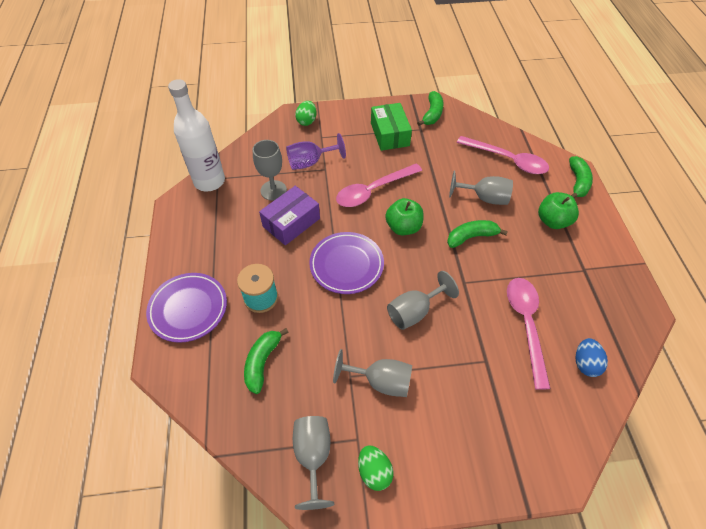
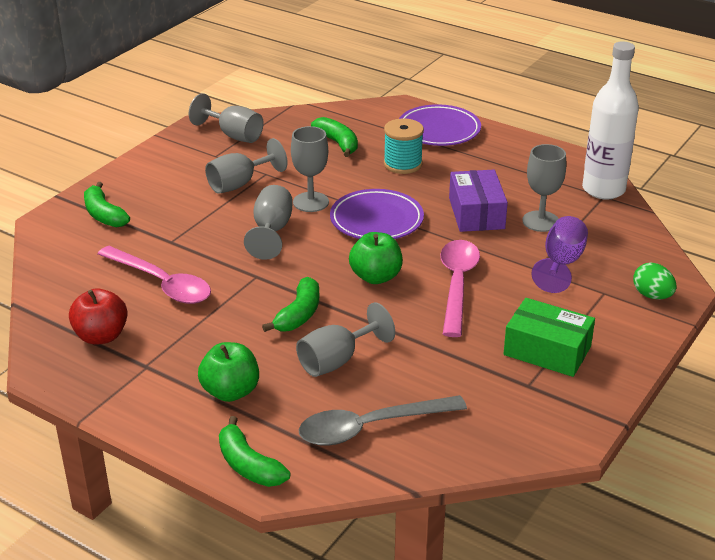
camera: 130 degrees right, 20 degrees down
(360, 316) = (311, 202): none -> grey goblet
(374, 471) = (184, 152): green egg -> none
(432, 114) = (550, 417): green banana -> green banana (104, 215)
(507, 160) = (370, 427): pink spoon -> grey spoon
(585, 363) = (79, 292): blue egg -> none
(595, 311) = (101, 336): none -> red apple

